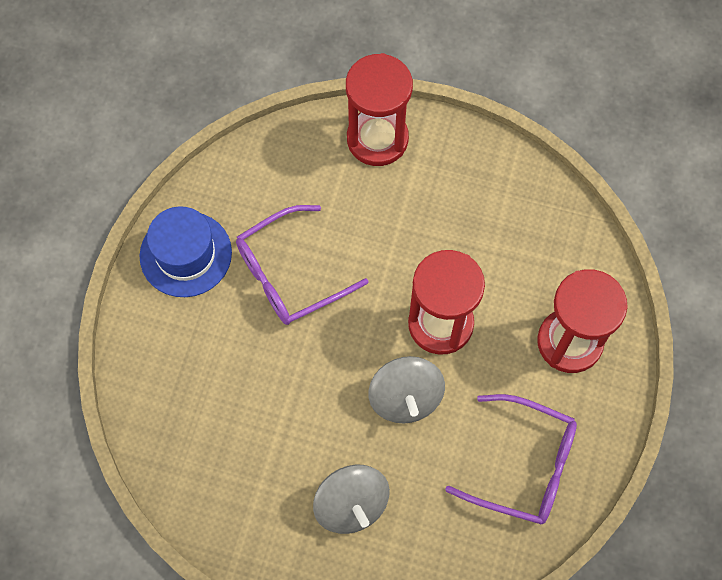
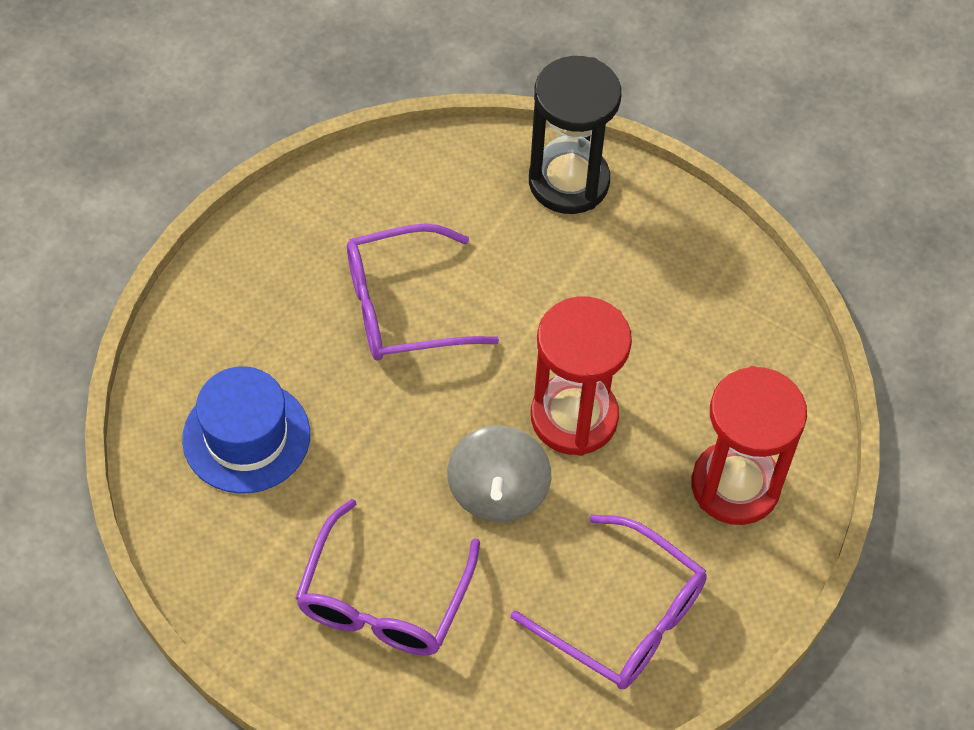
camera: 15 degrees right, 10 degrees down
(185, 254) = (282, 249): blue hat -> blue hat (246, 436)
(351, 504) = (384, 598): grey spinning top -> purple glasses
(377, 139) = (568, 181): red hourglass -> black hourglass

